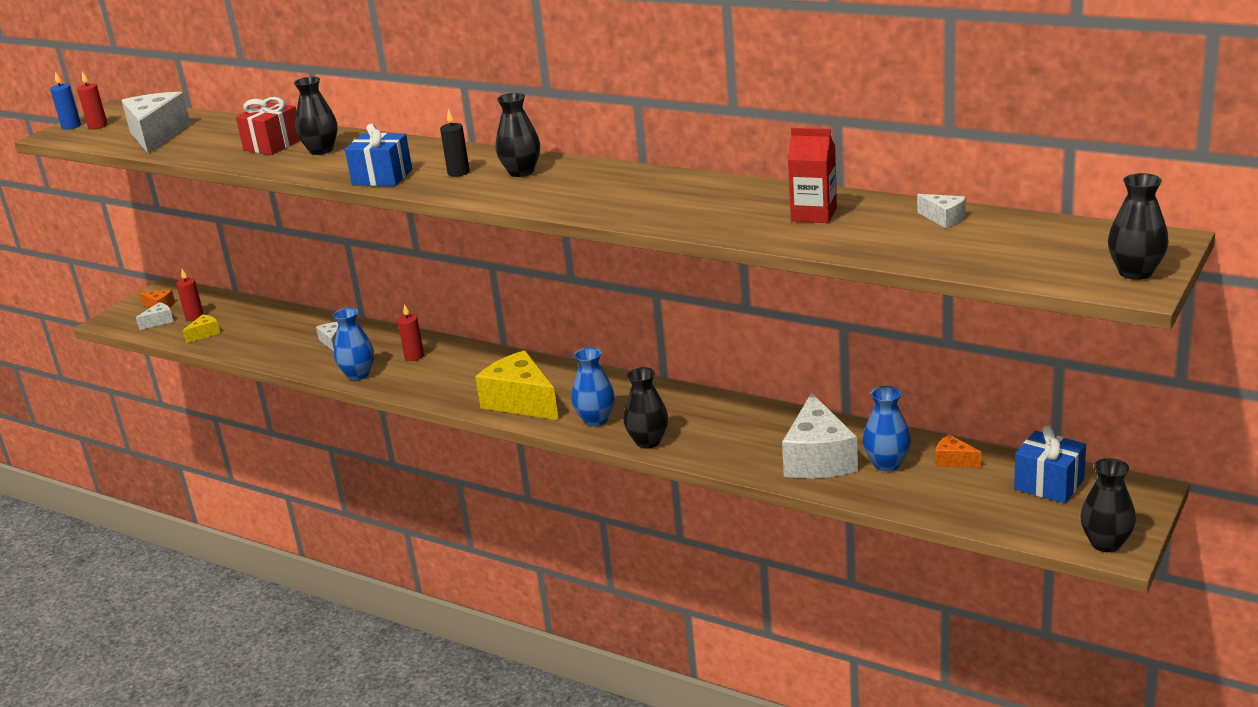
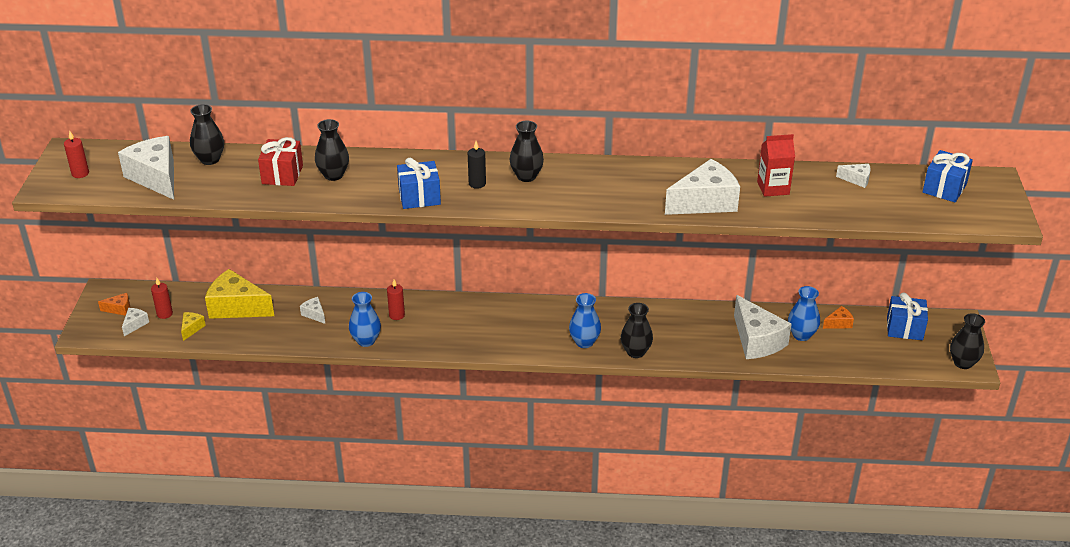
camera: 30 degrees left, 10 degrees up
(71, 126) = (52, 177): blue candle -> none
(521, 402) = (517, 339): yellow cheese -> yellow cheese (236, 307)
(706, 218) = (705, 202): none -> white cheese
(953, 460) = (838, 323): orange cheese -> orange cheese turned 150 degrees clockwise
(1068, 242) = (944, 188): none -> blue gift
(1135, 272) = (1000, 207): black vase -> black vase (210, 159)

